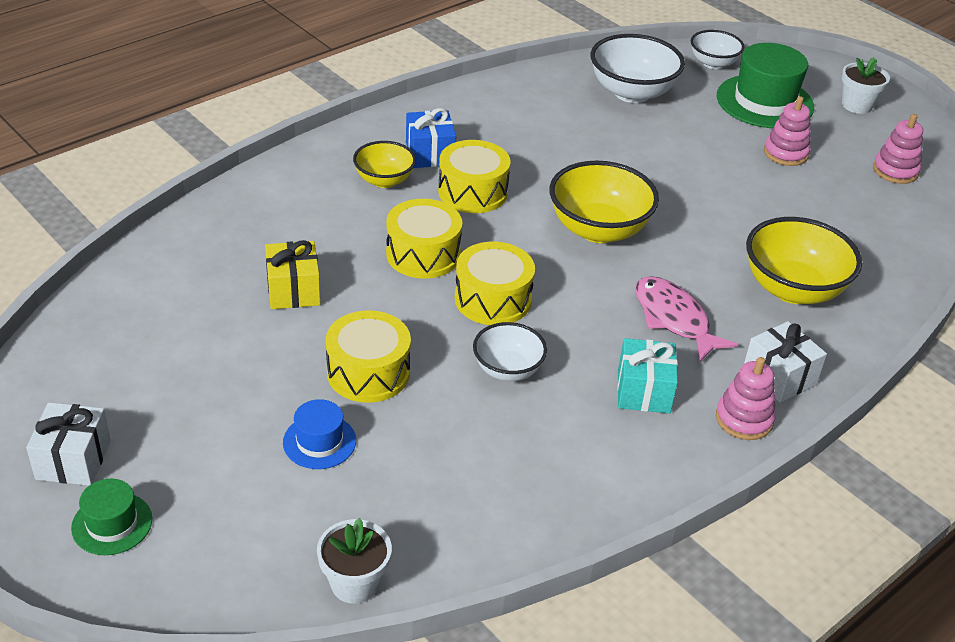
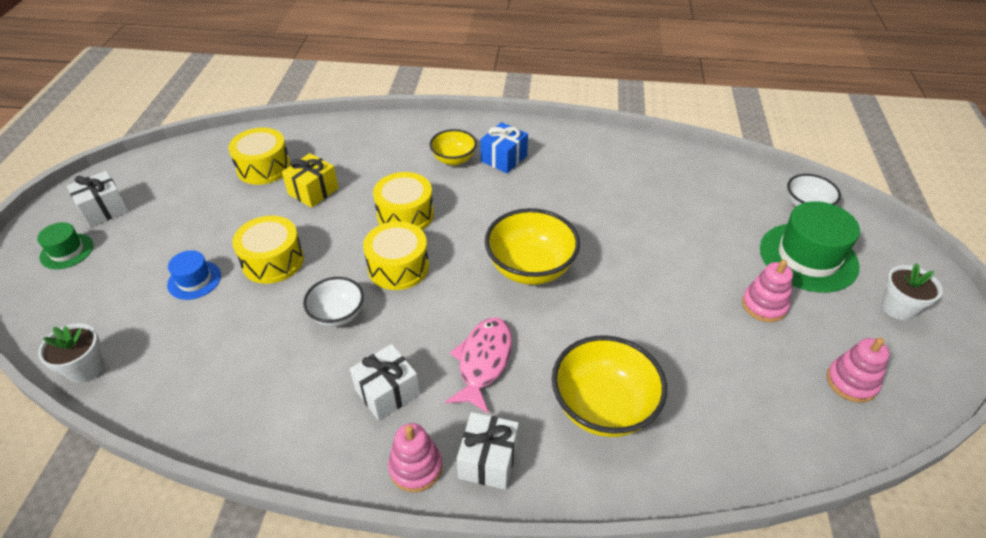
camera: 50 degrees right, 5 degrees up
(472, 192) = (491, 196): yellow drum -> yellow drum (264, 167)
(632, 93) = (703, 193): white bowl -> none
(643, 391) = (387, 392): turquoise gift -> white gift

